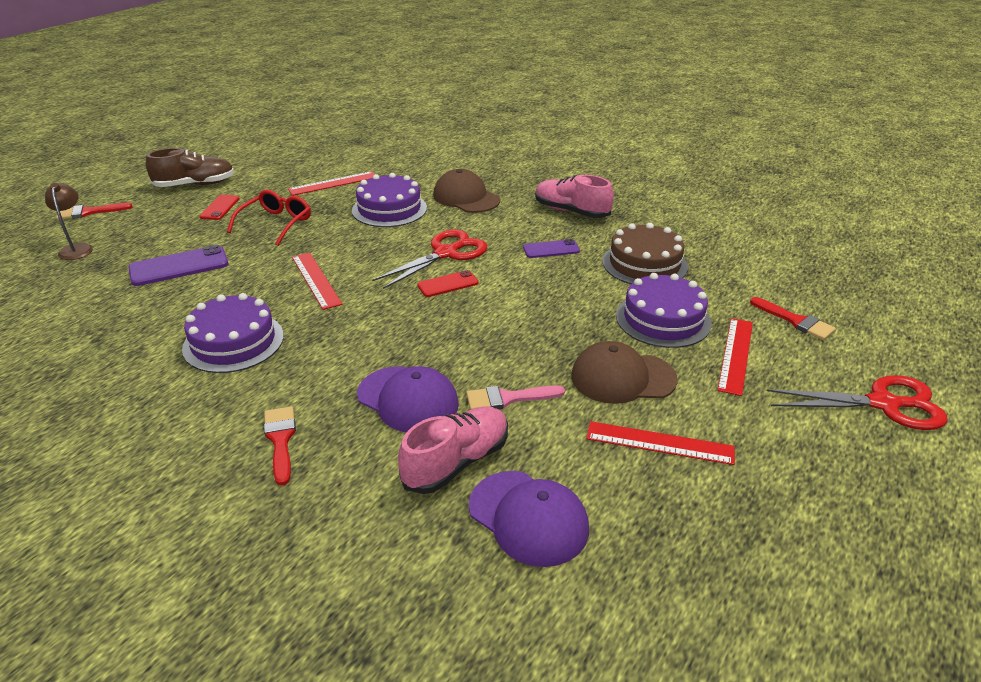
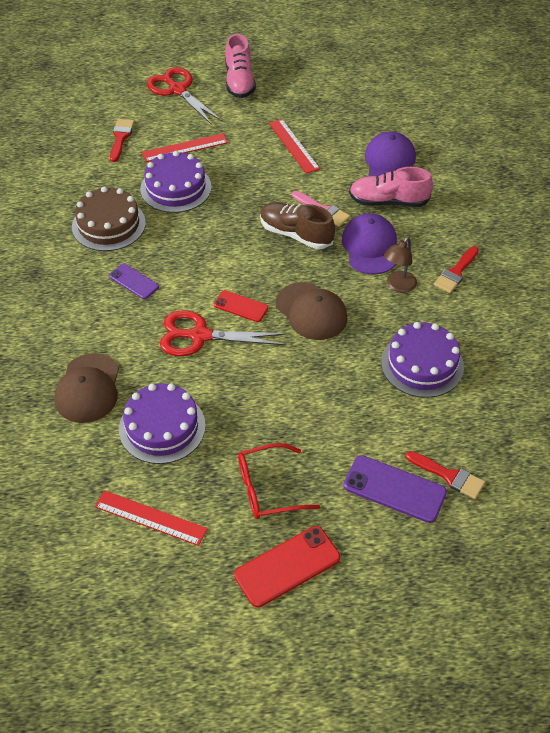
camera: 130 degrees left, 15 degrees up
(77, 248) = (460, 602): brown lamp -> brown lamp (398, 286)
(89, 212) = (411, 680): red brush -> red brush (449, 476)
(195, 185) = (269, 647): brown shoe -> brown shoe (296, 234)
(220, 208) = (287, 566): red phone -> red phone, size x1.63
(316, 280) = (314, 383): red ruler -> none
(571, 211) = (54, 304): pink shoe -> pink shoe (239, 82)
(622, 378) = (255, 179): brown cap -> brown cap (311, 311)

